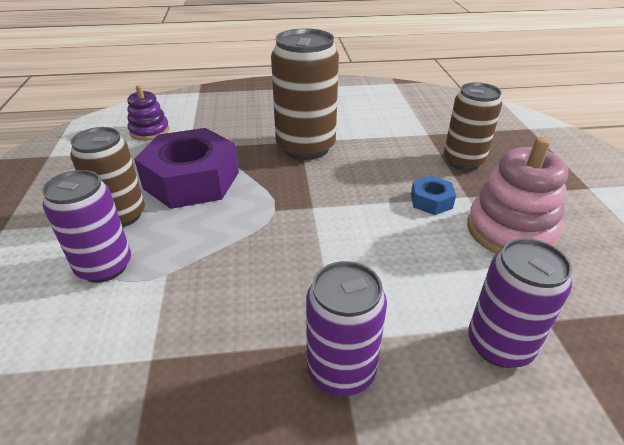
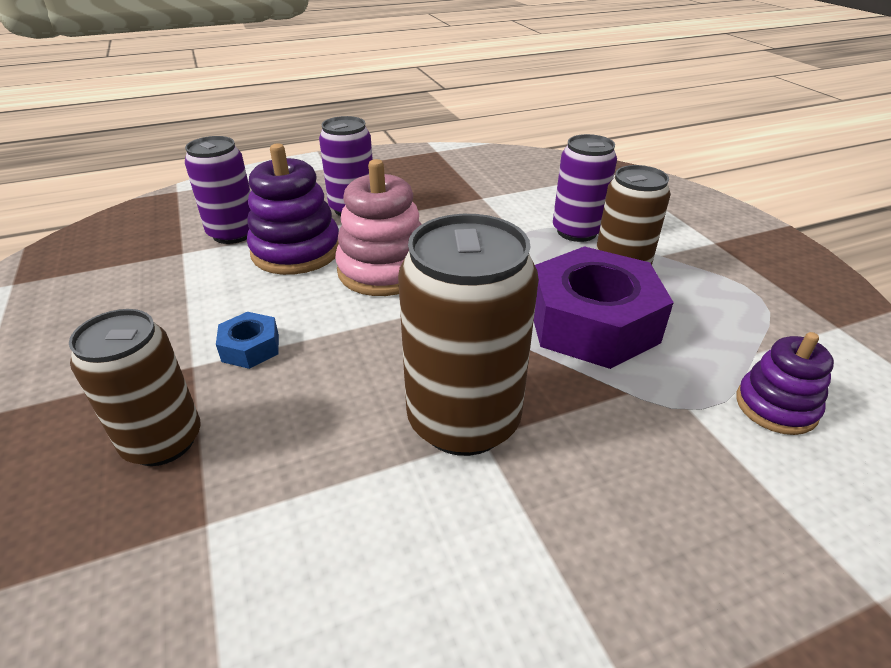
camera: 165 degrees right, 0 degrees up
(412, 295) = (296, 251): none -> purple stacking toy
(510, 231) = (162, 323): pink stacking toy -> pink stacking toy (384, 270)

